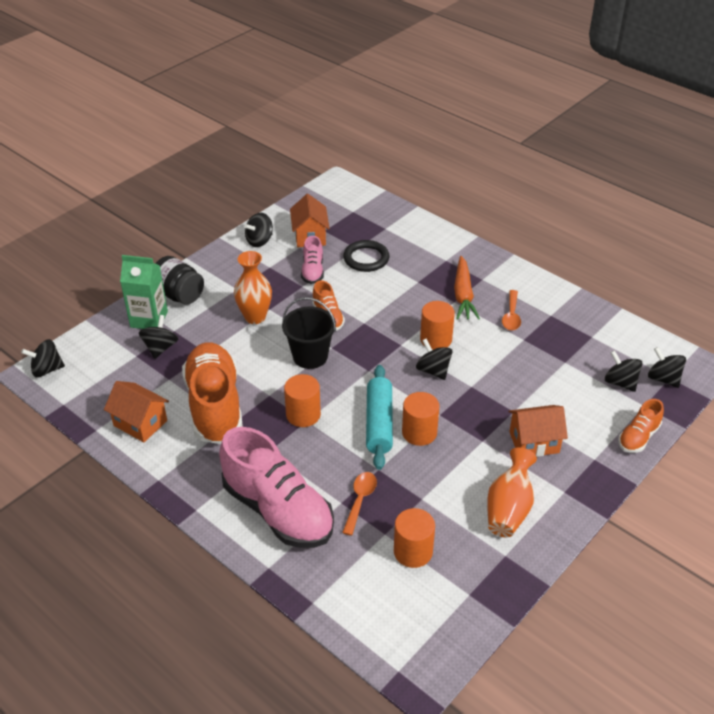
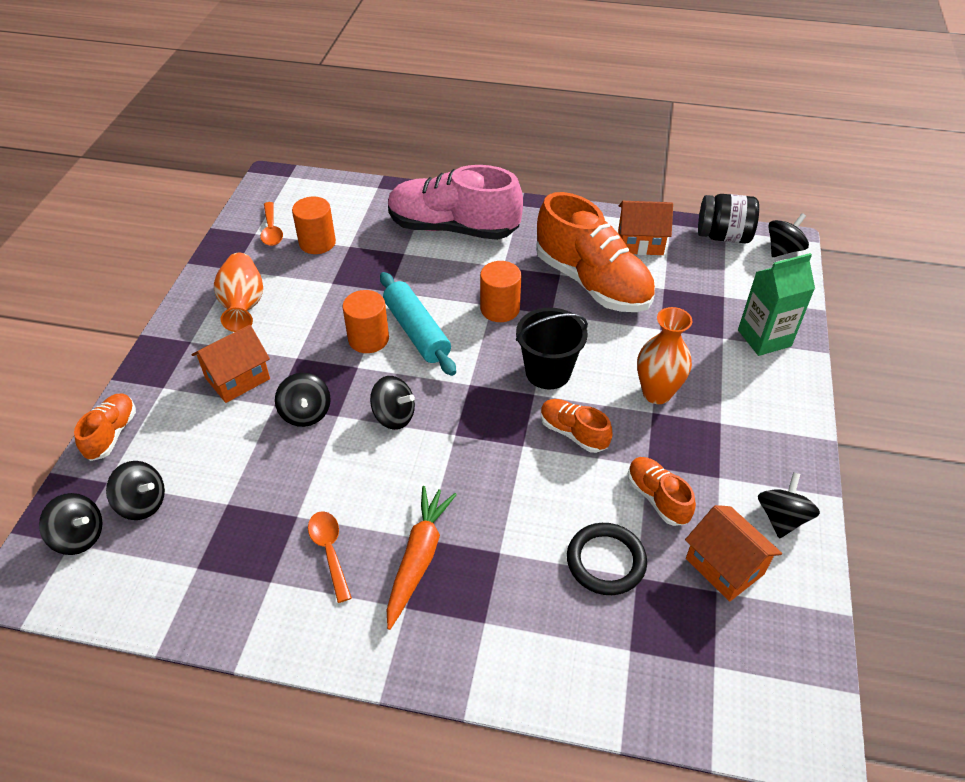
camera: 150 degrees right, 5 degrees up
(160, 348) = (711, 313): black spinning top -> black spinning top (306, 413)
(179, 295) = (773, 382): black jar -> black jar (723, 236)
(312, 271) = (657, 498): pink shoe -> orange shoe
(360, 500) = (388, 260): orange spoon -> orange spoon (271, 230)
(436, 339) = (415, 462): orange cylinder -> none
(463, 295) = (419, 558): orange carrot -> orange carrot turned 45 degrees clockwise

